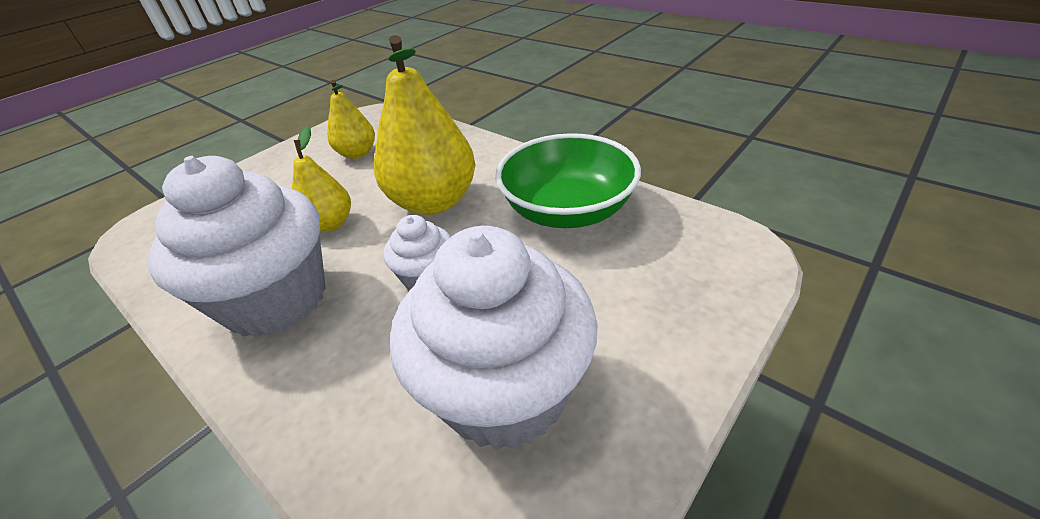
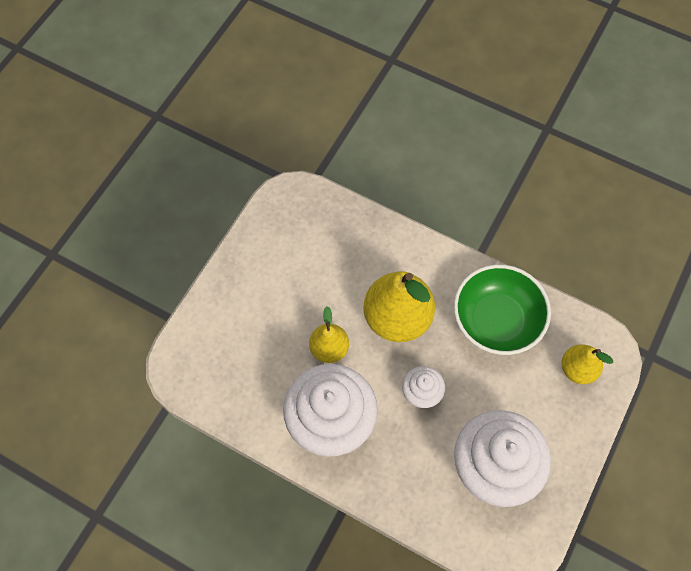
camera: 15 degrees left, 25 degrees up
(357, 153) = (306, 259): yellow pear -> yellow pear (577, 369)

